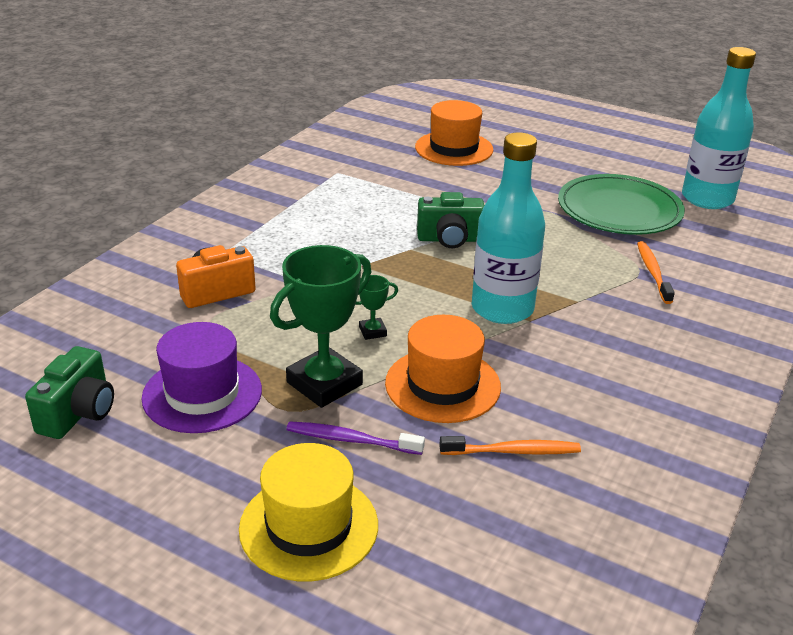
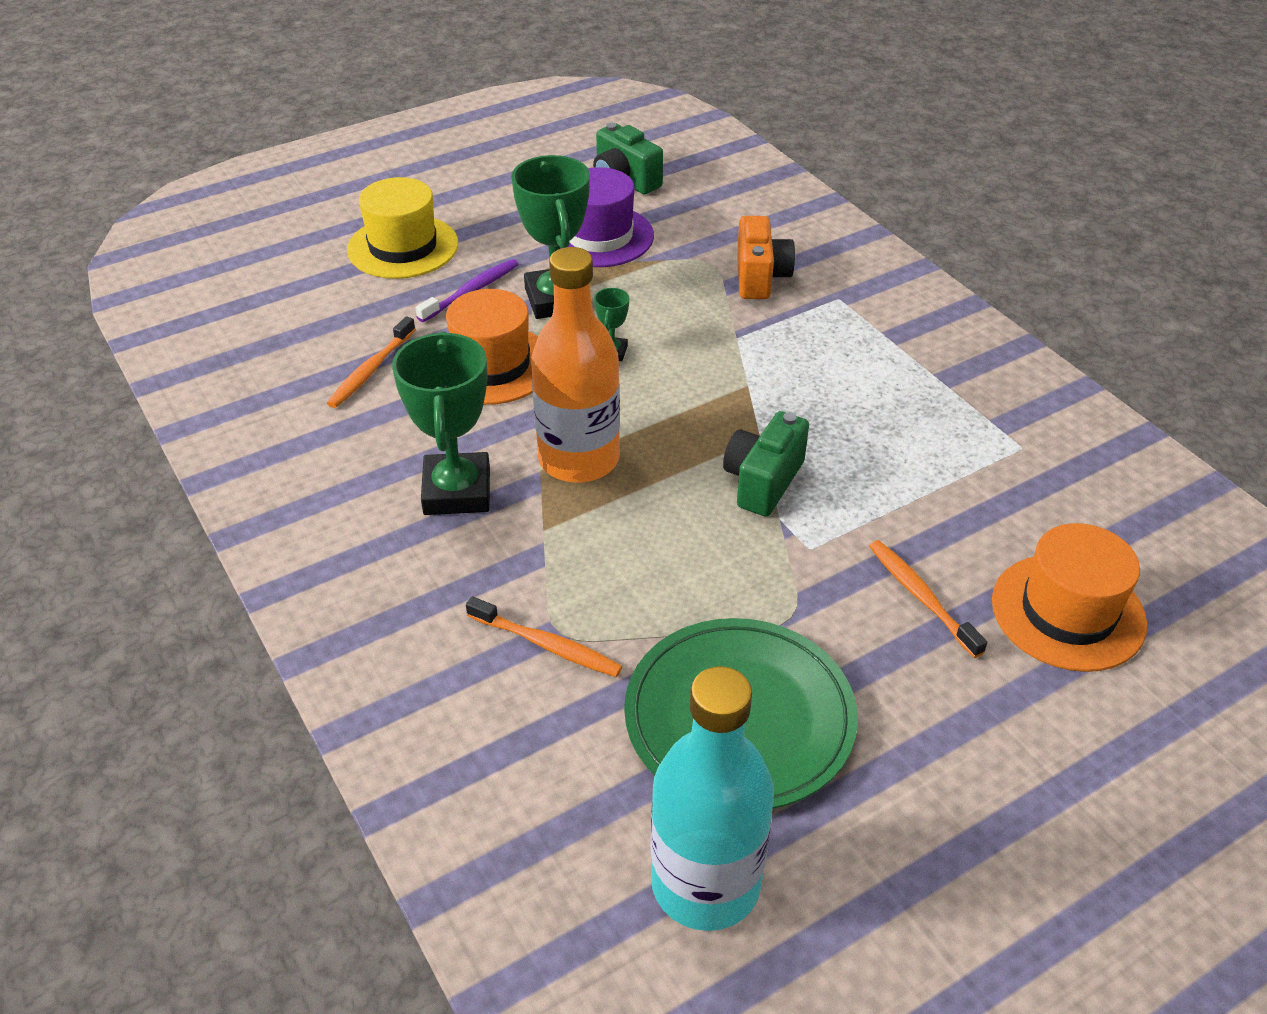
camera: 120 degrees right, 10 degrees up
(486, 181) = (921, 597): none -> orange toothbrush
(502, 309) = (579, 459): turquoise bottle -> orange bottle
(587, 347) = (457, 491): none -> green trophy

